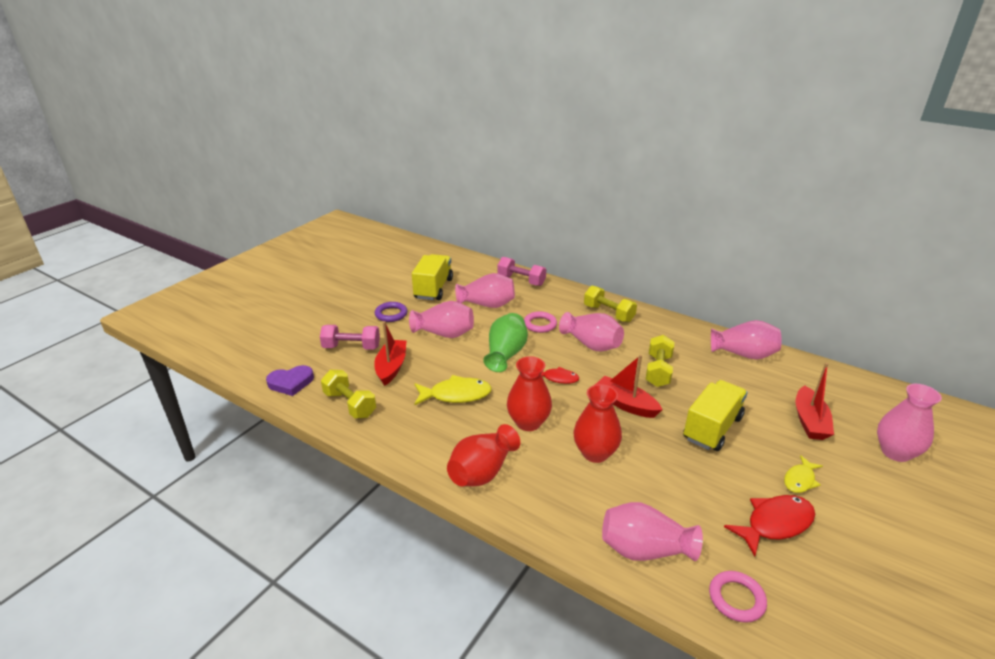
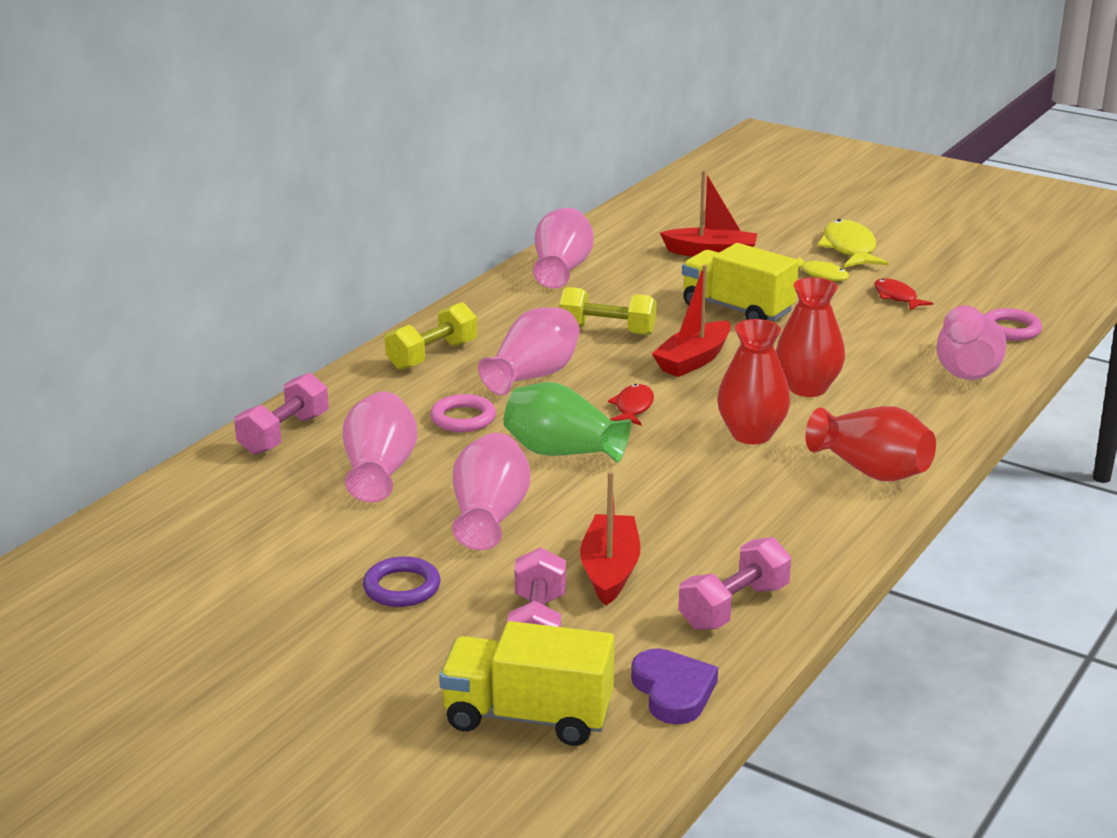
camera: 90 degrees left, 5 degrees down
(350, 404) = (734, 607): yellow dumbbell -> pink dumbbell
(391, 367) = (610, 570): red boat -> red boat turned 90 degrees clockwise
(433, 288) = (293, 538): yellow truck -> yellow truck (528, 716)
(456, 395) = (689, 497): yellow fish -> yellow fish (849, 249)
(775, 524) = (897, 297): red fish -> red fish, size x0.61
(895, 452) = (759, 222): pink vase -> none

